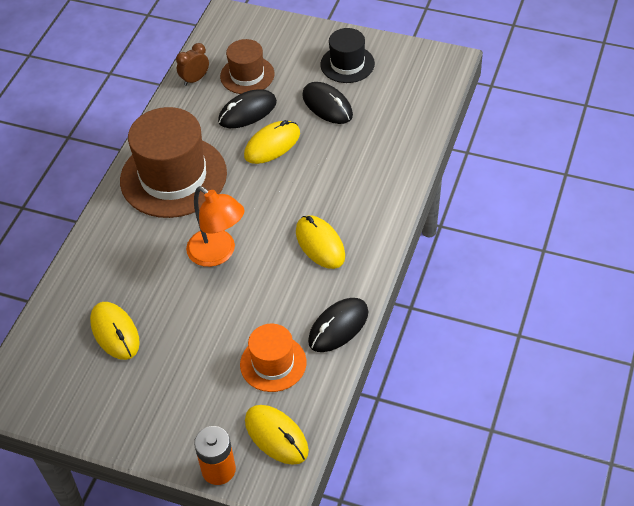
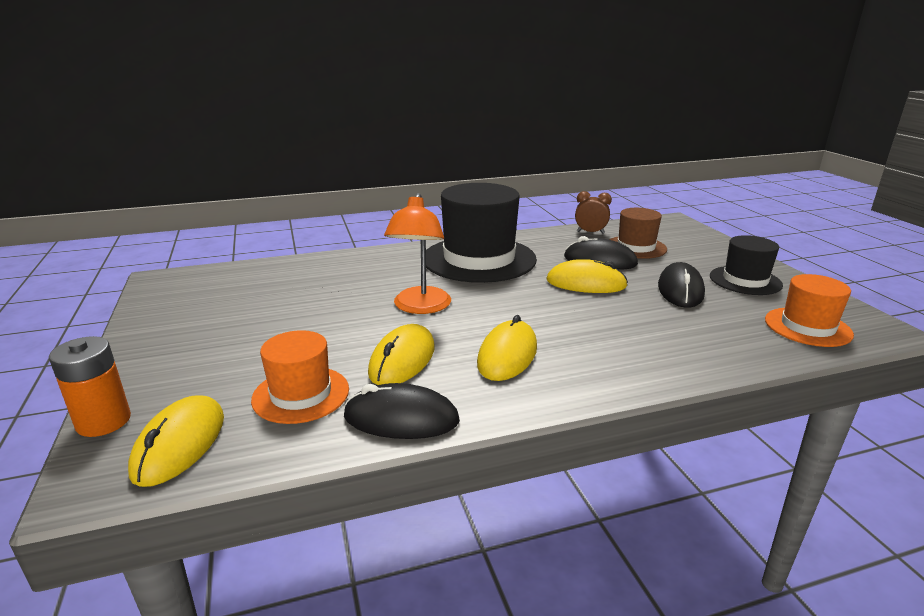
camera: 50 degrees right, 25 degrees down
(115, 332) = (272, 296): yellow mouse -> yellow mouse (402, 360)
(173, 177) = (479, 259): brown hat -> black hat
(417, 88) = (807, 327): none -> orange hat

